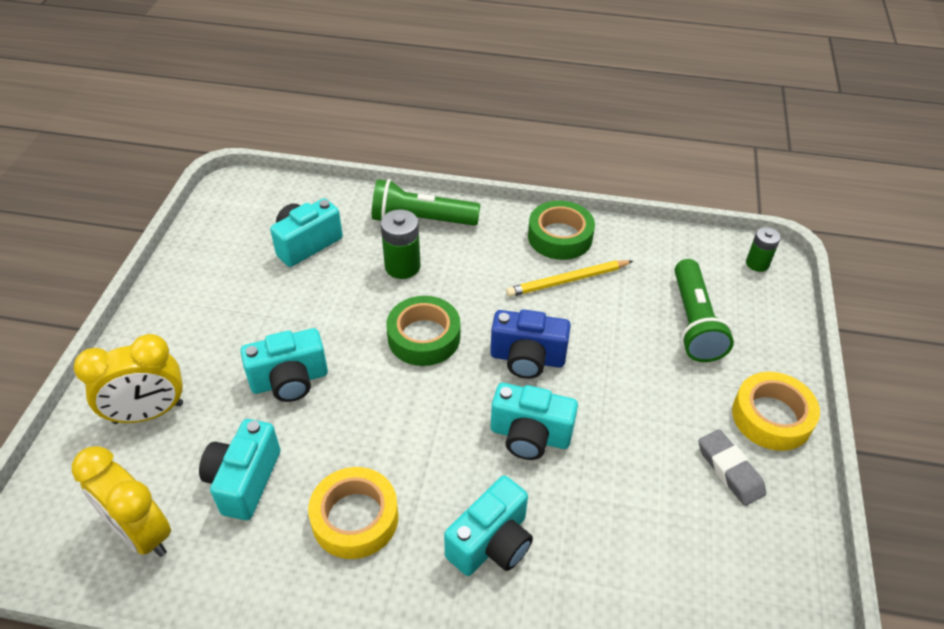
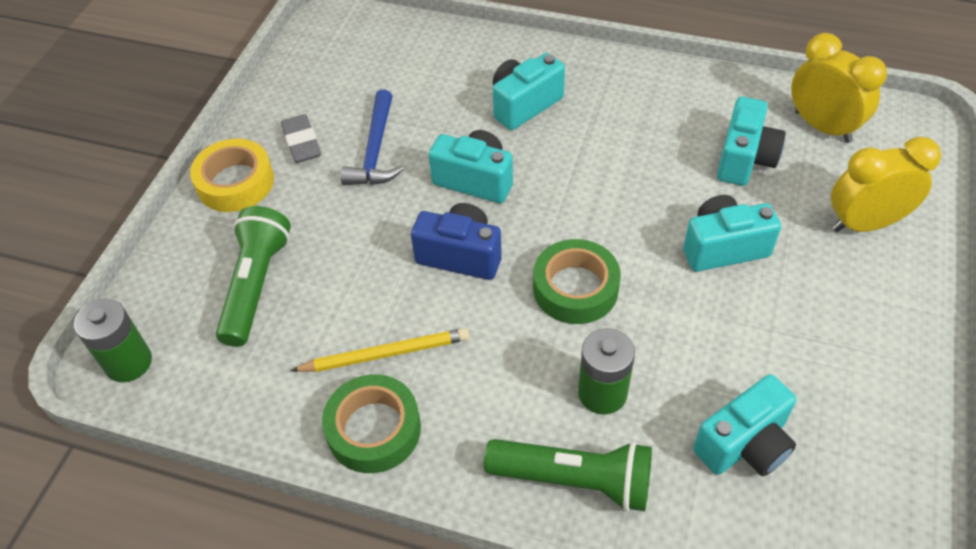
camera: 170 degrees left, 5 degrees up
(355, 518) = (639, 127): yellow tape -> none
(645, 465) = (375, 150): none -> blue hammer
(757, 263) = (128, 362): green battery -> green battery, size x1.52

